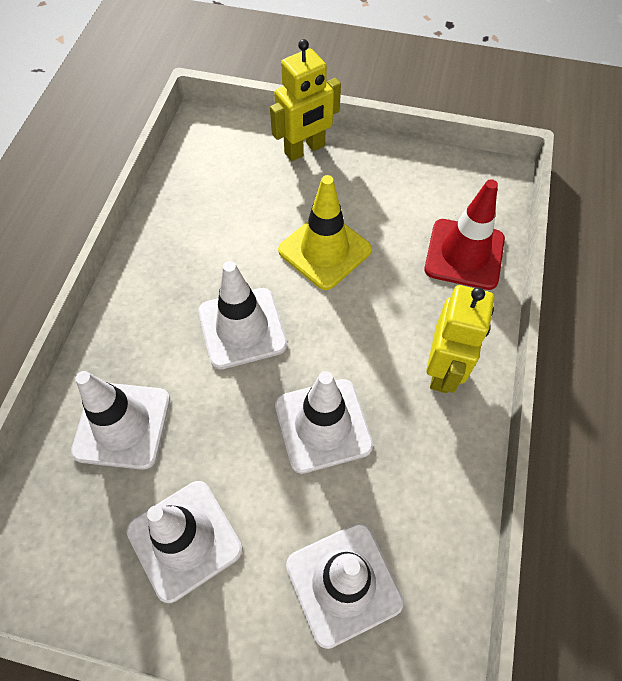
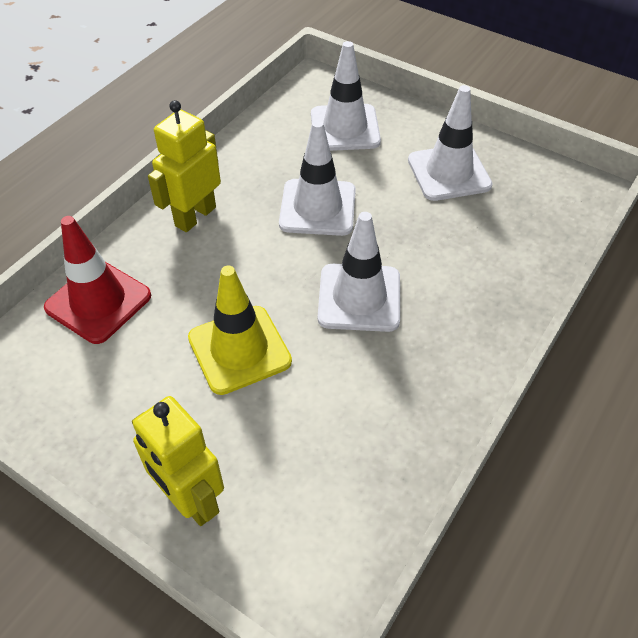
camera: 160 degrees left, 10 degrees down
(122, 425) = (490, 252): white traffic cone -> none
(305, 150) = (190, 499): yellow robot -> yellow robot turned 120 degrees counterclockwise

